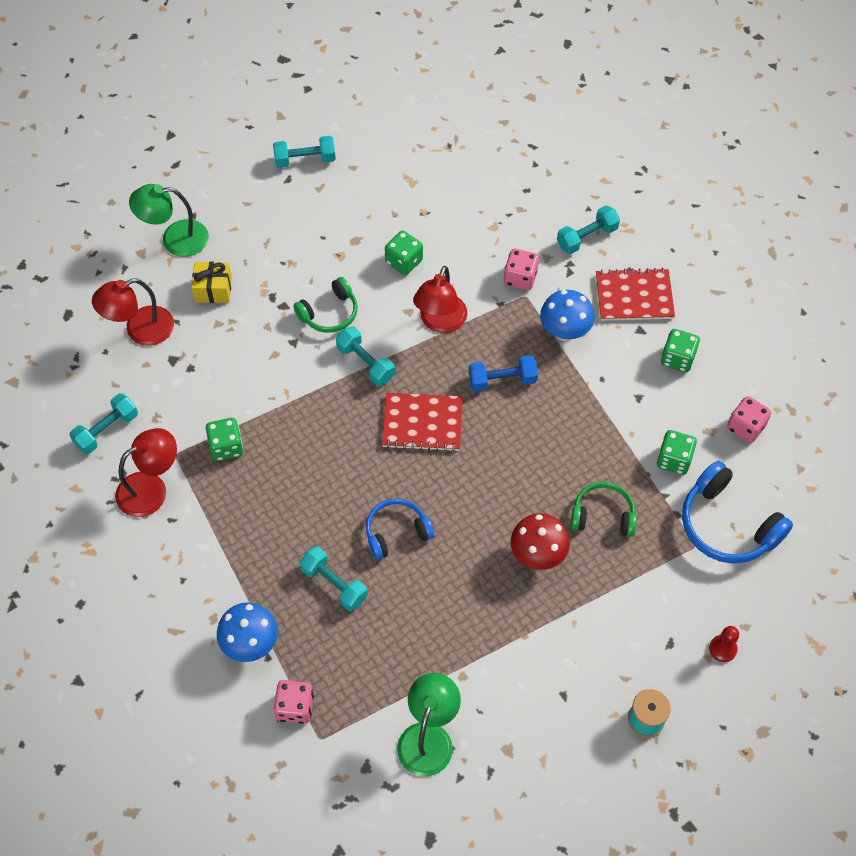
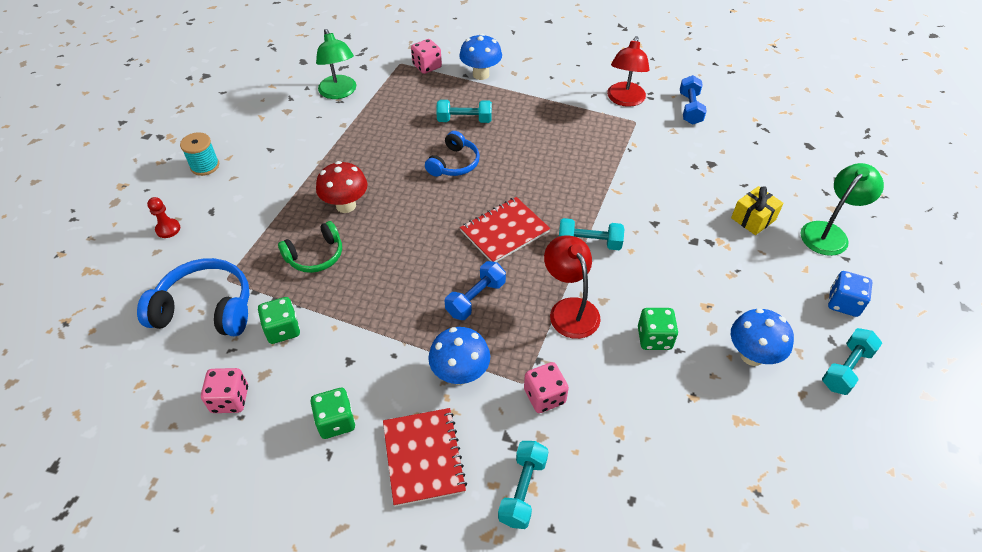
camera: 140 degrees right, 10 degrees down
(106, 430) = (690, 108): turquoise dumbbell -> blue dumbbell
(140, 330) = (756, 165): red lamp -> none
(226, 447) = (612, 142): green dice -> none
(244, 192) = (843, 303): none -> blue dice
(329, 313) = (657, 258): green headphones -> none
(353, 207) = (752, 355): none -> blue mushroom
(634, 296) = (423, 457): red notebook -> red notebook turned 60 degrees counterclockwise

